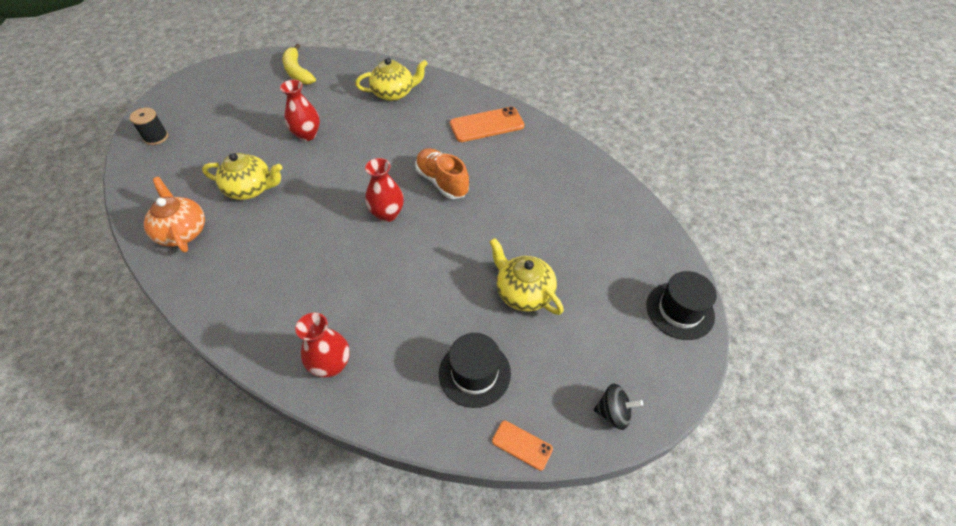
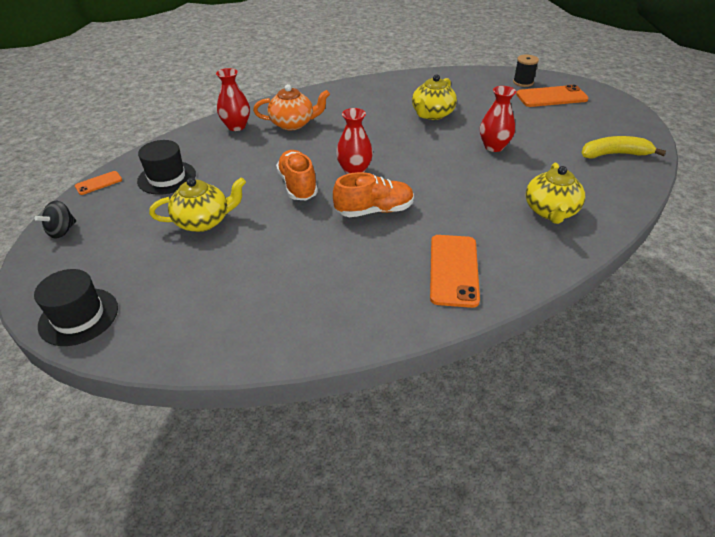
camera: 115 degrees right, 10 degrees down
(182, 232) = (402, 87): orange teapot -> orange teapot (293, 124)
(192, 114) = (551, 97): none -> orange phone
(431, 246) = (298, 185): none -> orange shoe

